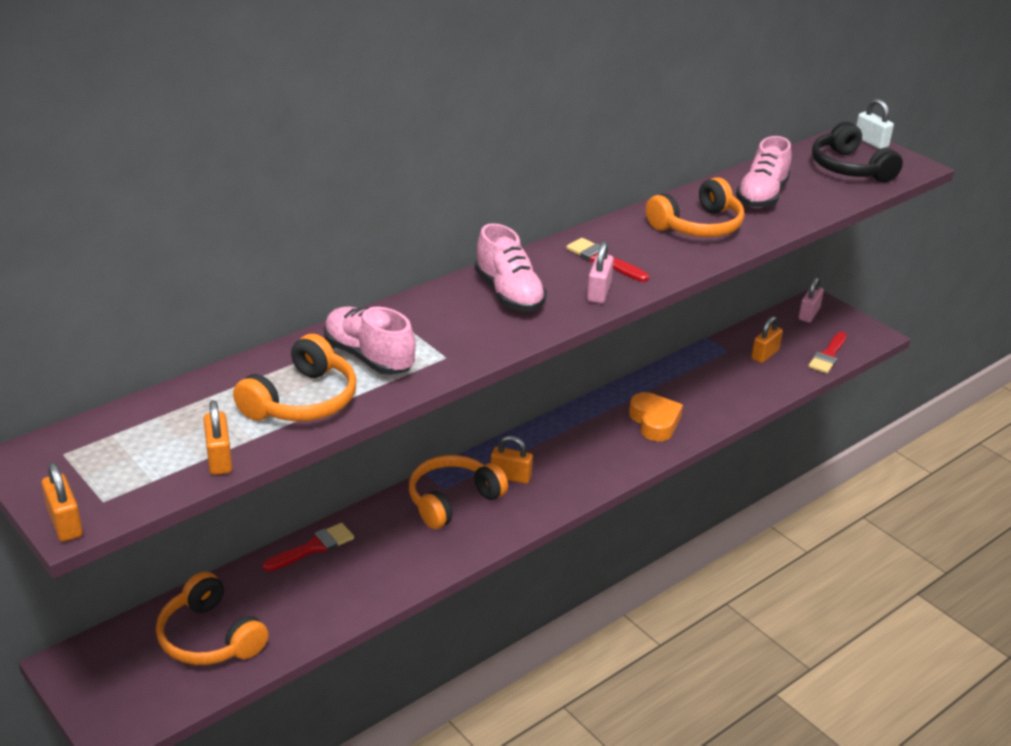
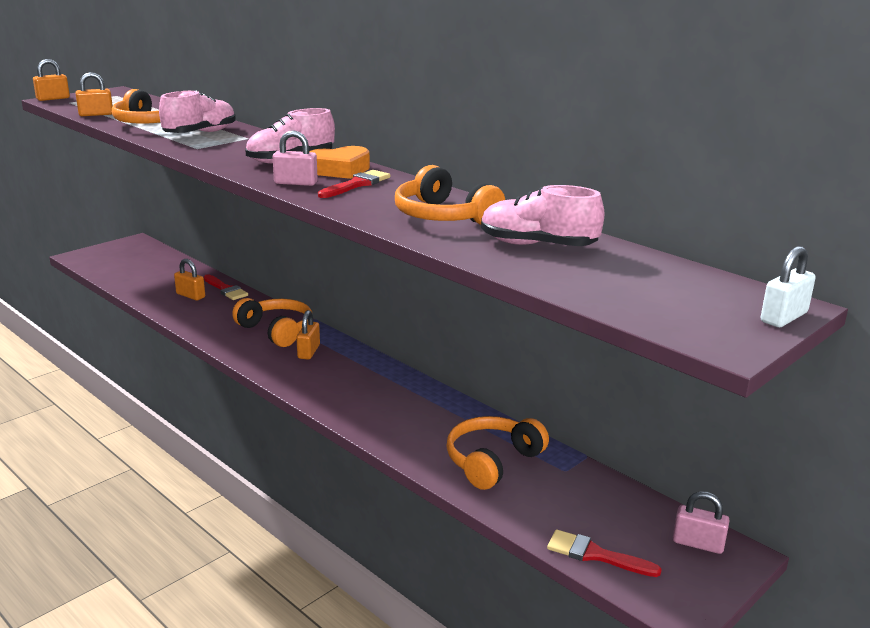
camera: 85 degrees right, 10 degrees down
(209, 637) = (145, 269): orange headphones -> orange headphones (492, 461)
(654, 422) = (404, 420): orange heart -> orange heart (340, 170)
(765, 354) = (570, 498): orange padlock -> orange padlock (190, 296)
(849, 168) = (668, 297): black headphones -> none

